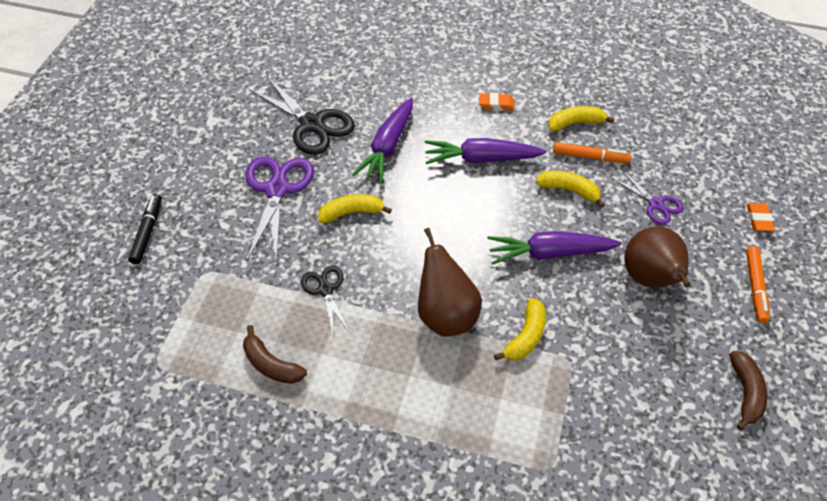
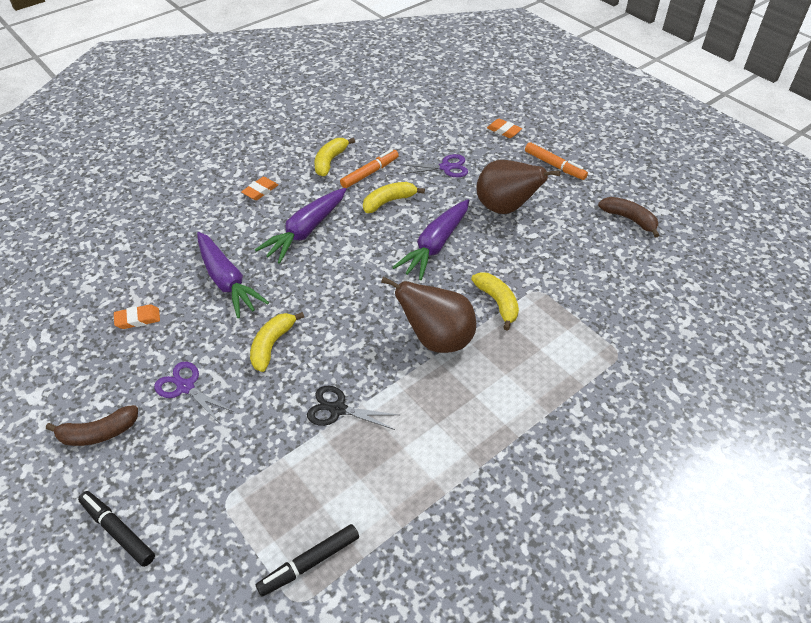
camera: 55 degrees left, 5 degrees down
(189, 352) = (309, 563): none -> black marker
(271, 364) = (382, 495): brown banana -> brown banana (98, 433)
(277, 189) = (185, 387): purple scissors -> purple scissors, size x0.57
(312, 124) = (138, 319): black scissors -> orange eraser

